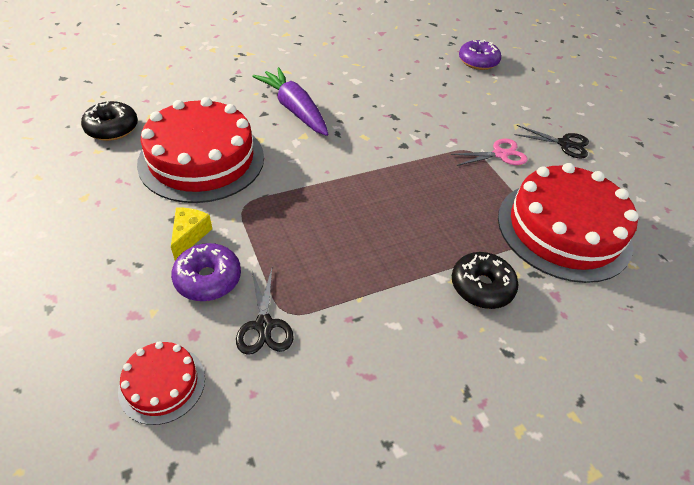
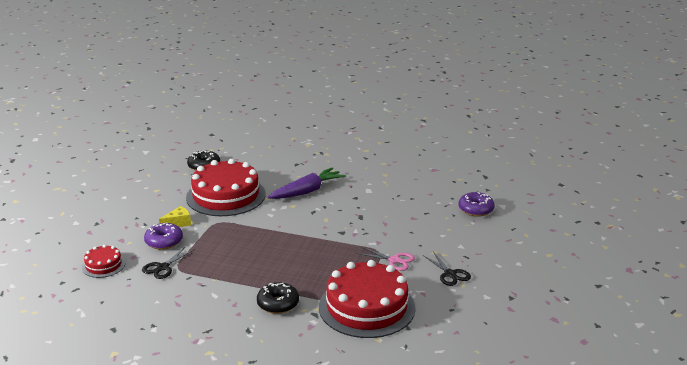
camera: 45 degrees right, 20 degrees down
(294, 109) = (307, 191): purple carrot -> purple carrot turned 45 degrees clockwise

